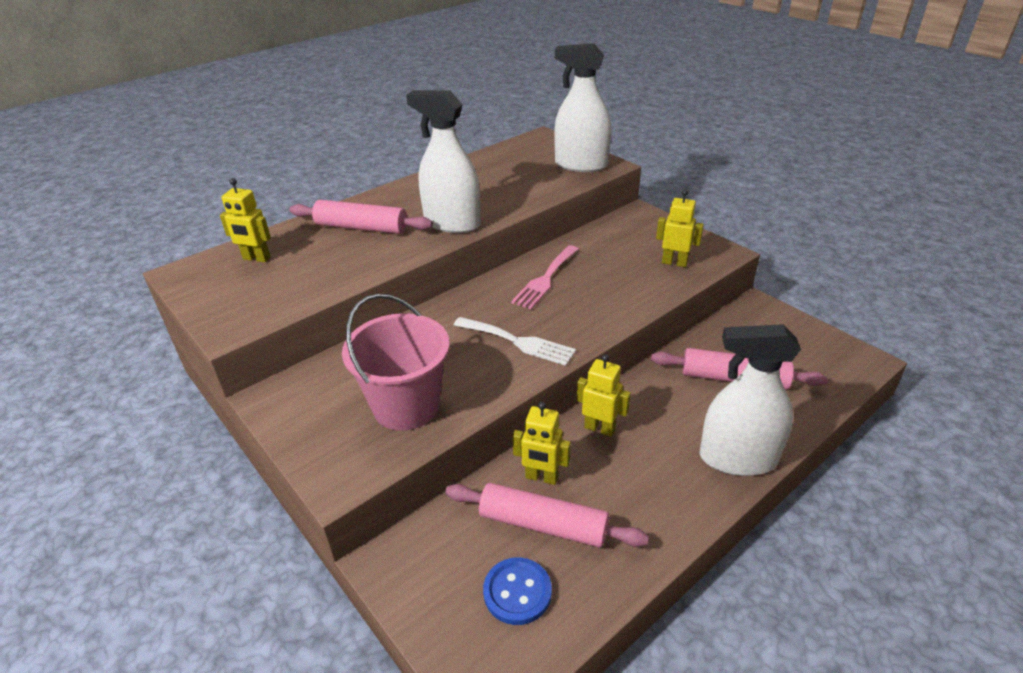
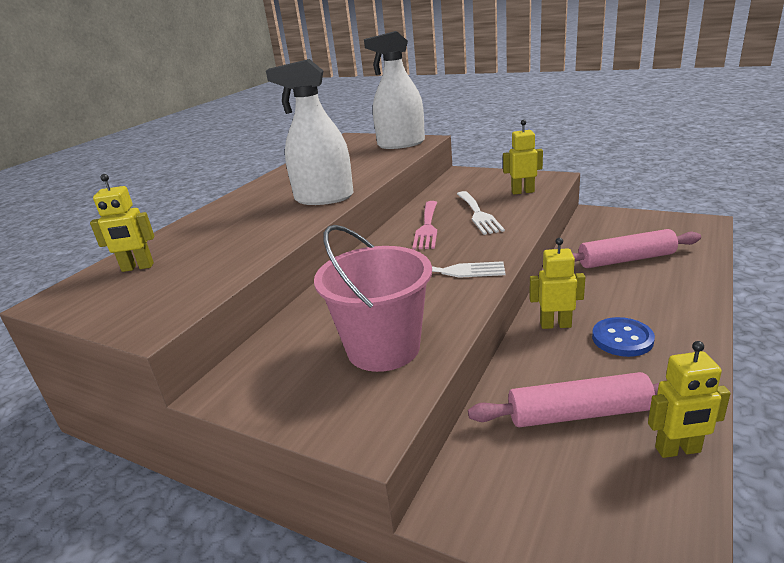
camera: 20 degrees left, 10 degrees down
(361, 227) = (236, 221): pink rolling pin -> none
(517, 592) = (610, 480): blue button -> blue button (622, 339)
(541, 477) = (541, 377): yellow robot -> yellow robot (678, 450)
(605, 279) = (478, 214): none -> white fork
(737, 458) = (686, 308): white spray bottle -> none

